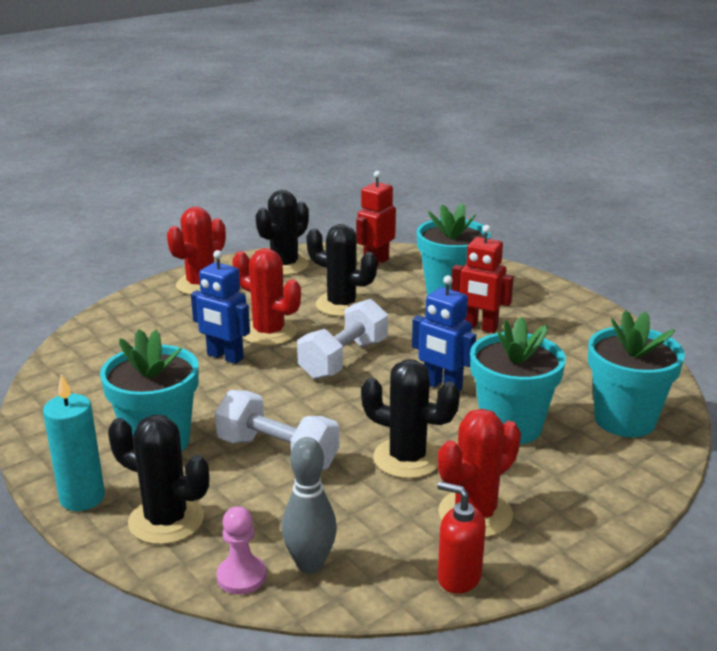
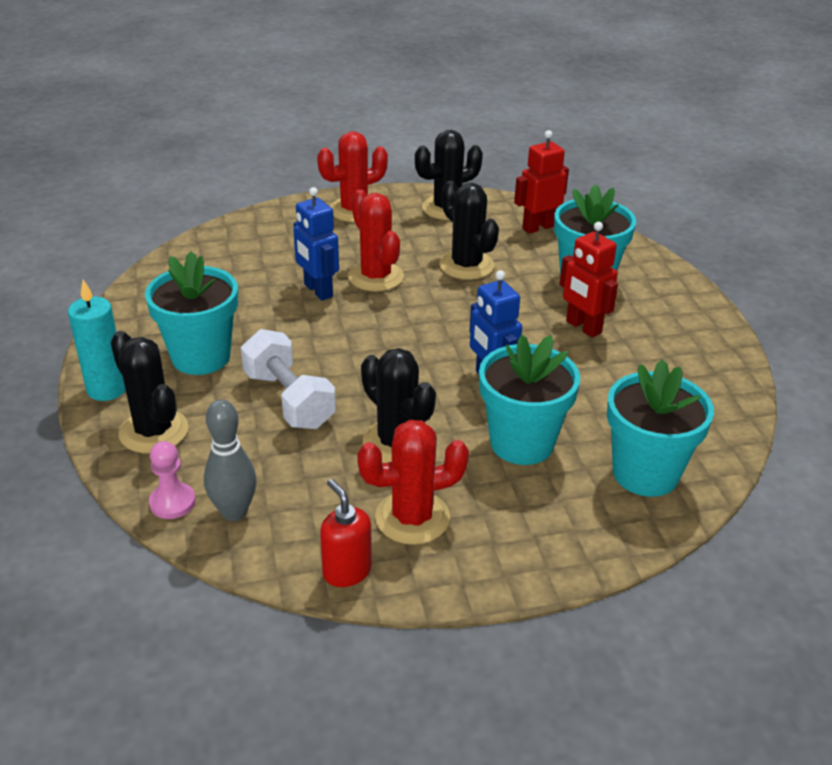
camera: 25 degrees right, 10 degrees up
(343, 359) = (421, 324): white dumbbell -> none

